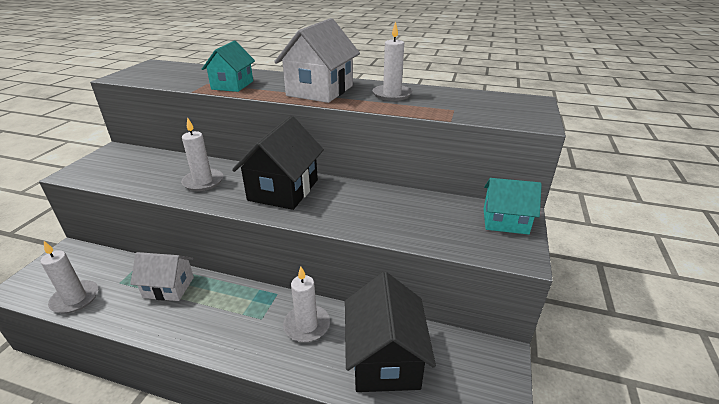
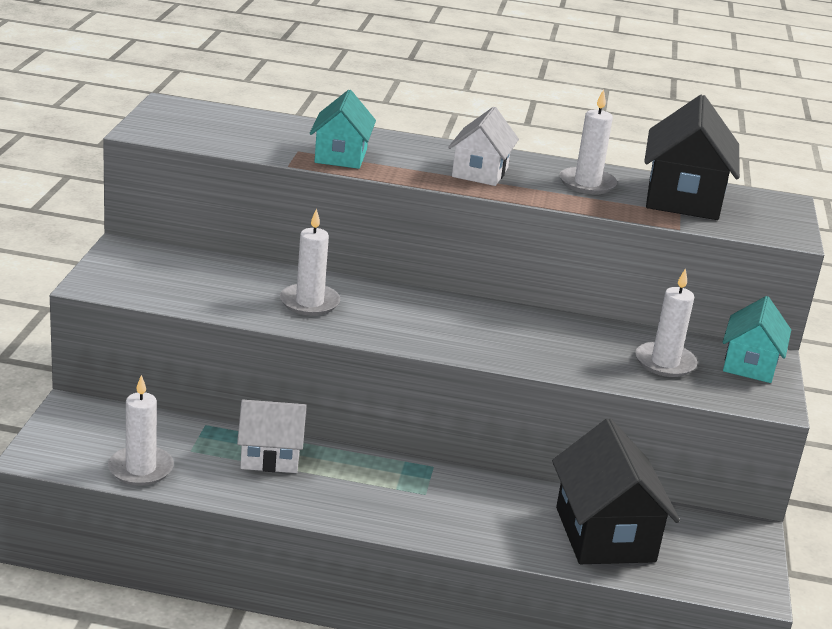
camera: 10 degrees left, 5 degrees down
(283, 190) = (436, 317): black house -> black house (683, 198)
(307, 325) = (491, 501): white candle -> white candle (665, 363)
(320, 91) = (480, 172): white house -> white house, size x0.64
(505, 221) = (750, 364): turquoise house -> turquoise house turned 75 degrees counterclockwise

